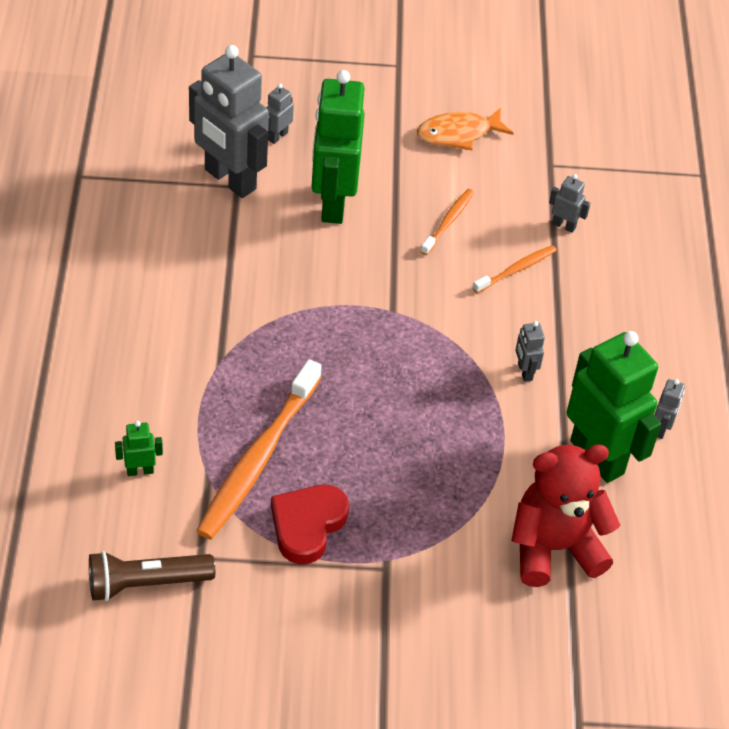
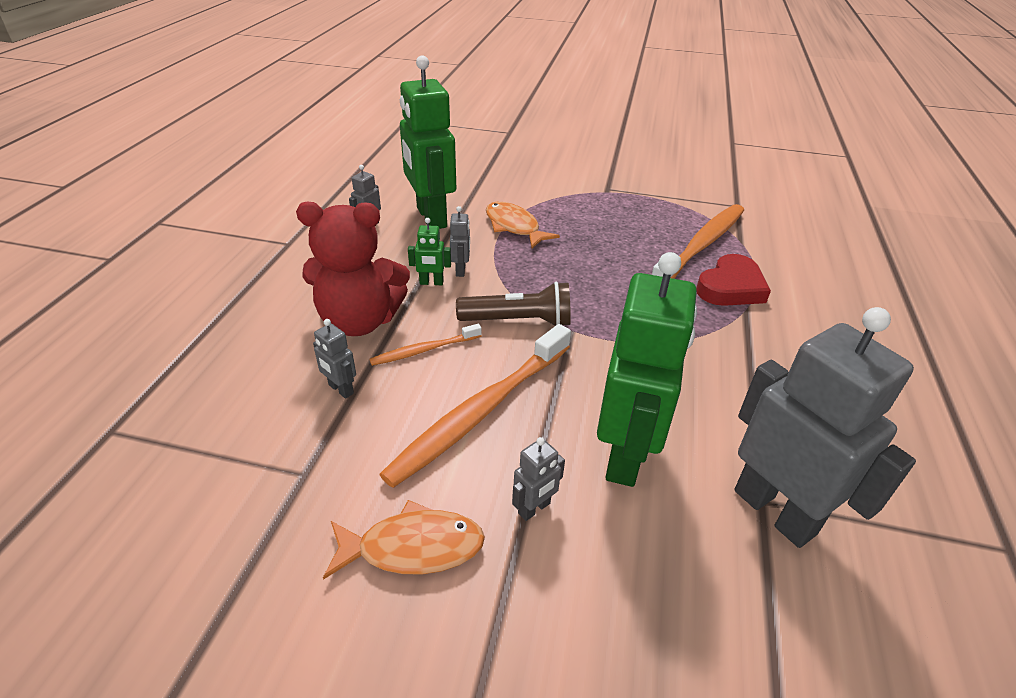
camera: 165 degrees left, 10 degrees down
(140, 470) = (796, 249): green robot -> green robot (431, 283)
(146, 583) = (772, 199): brown flashlight -> brown flashlight (518, 321)
(277, 136) = (710, 585): grey robot -> grey robot (534, 508)
(307, 525) = (661, 210): red heart -> red heart (731, 287)
(448, 221) = (480, 412): orange toothbrush -> orange toothbrush, size x2.02
(491, 456) = (514, 227): none -> orange fish
(554, 548) = (489, 184): red teddy bear -> red teddy bear (360, 321)

